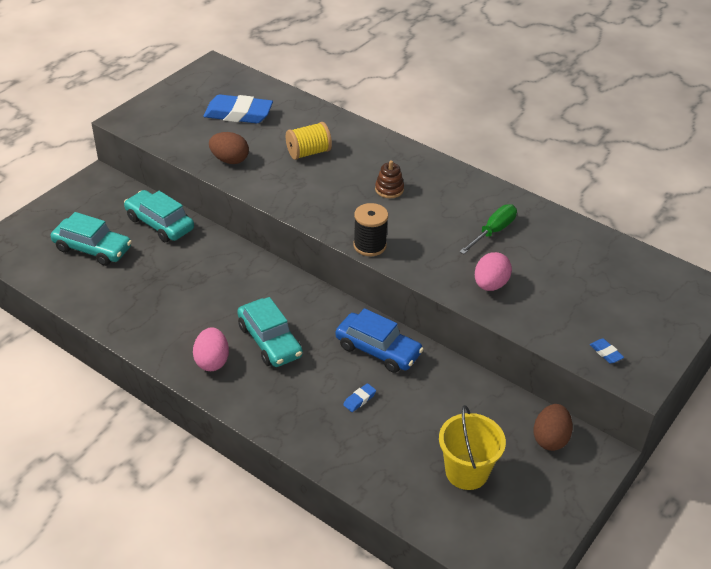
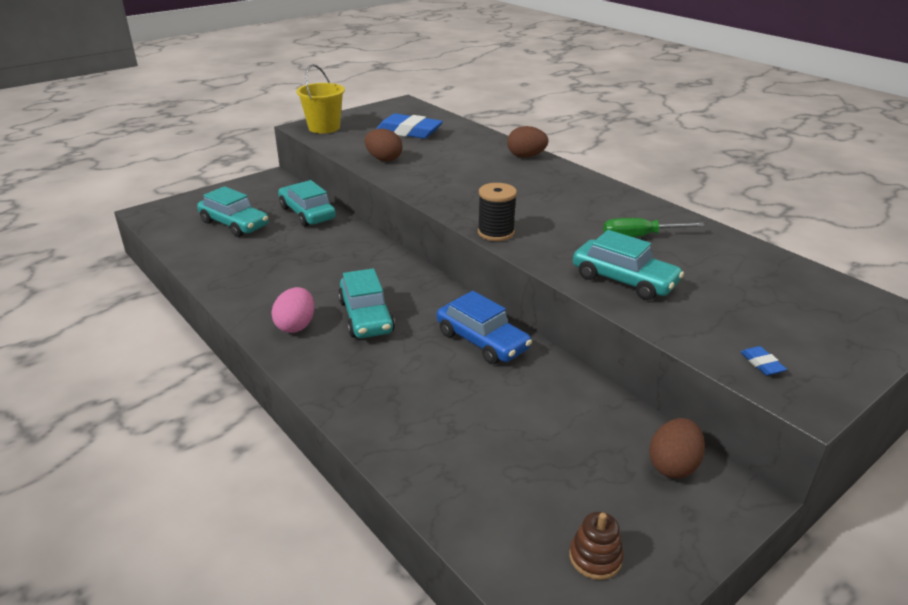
camera: 15 degrees right, 10 degrees down
(308, 152) = (463, 161): yellow spool -> none
(359, 399) = (442, 385): blue eraser -> none
(366, 137) = (526, 156): none -> brown egg
(389, 189) = (534, 193): brown stacking toy -> brown stacking toy (595, 557)
(466, 472) = (549, 485): yellow bucket -> yellow bucket (324, 128)
(490, 285) = (624, 280): pink egg -> turquoise car
(493, 231) = (640, 236): green screwdriver -> green screwdriver turned 150 degrees counterclockwise

